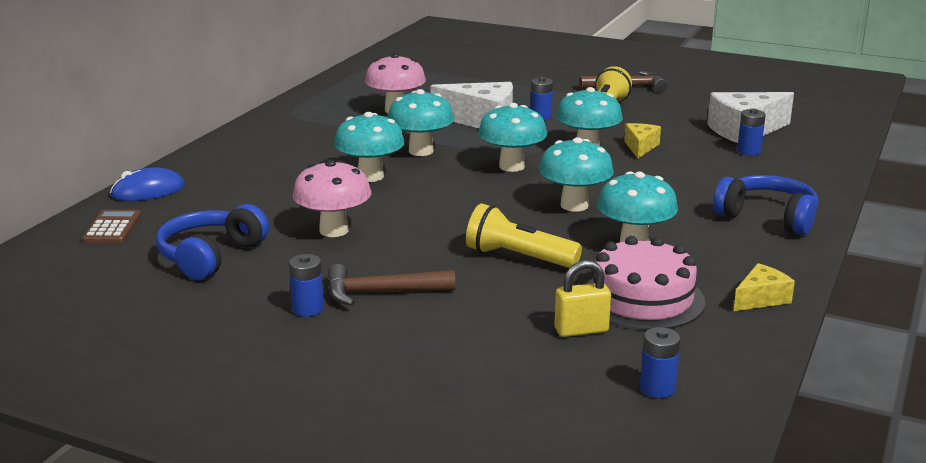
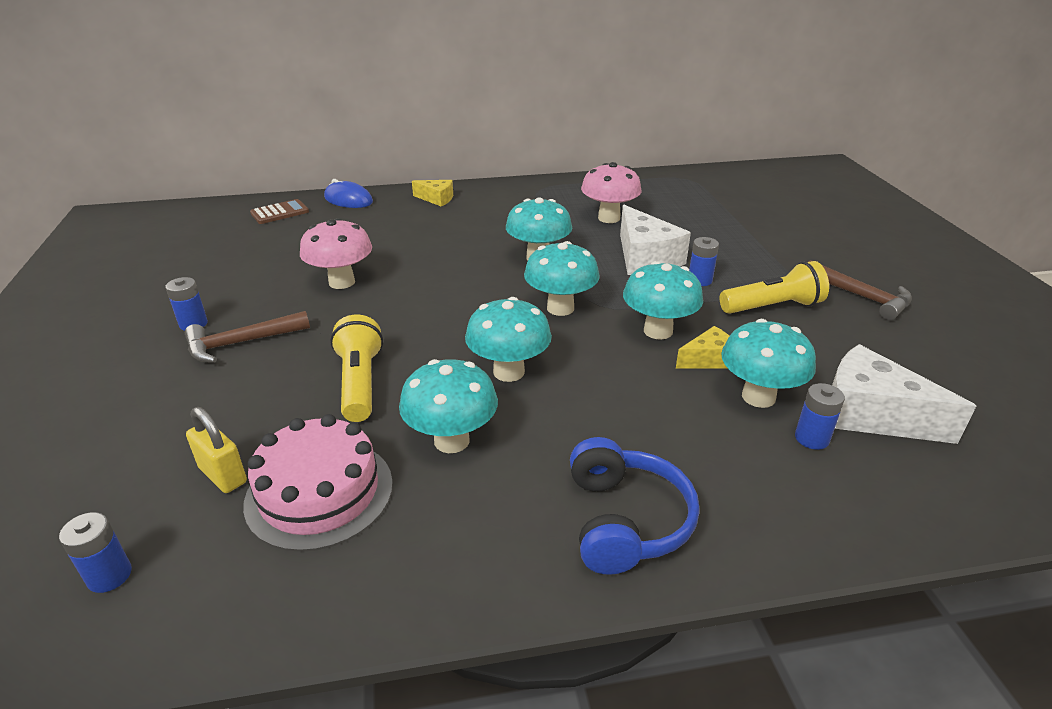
camera: 55 degrees right, 10 degrees up
(210, 256) = (259, 257): blue headphones -> none
(370, 176) = (460, 258): turquoise mushroom -> turquoise mushroom (758, 397)
(381, 292) = (241, 343): brown hammer -> brown hammer turned 75 degrees counterclockwise
(761, 299) = (380, 591): yellow cheese -> yellow cheese (437, 199)

